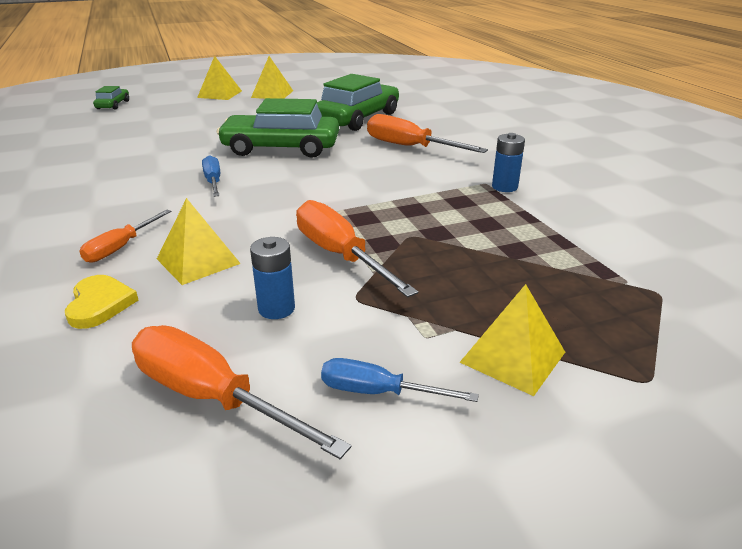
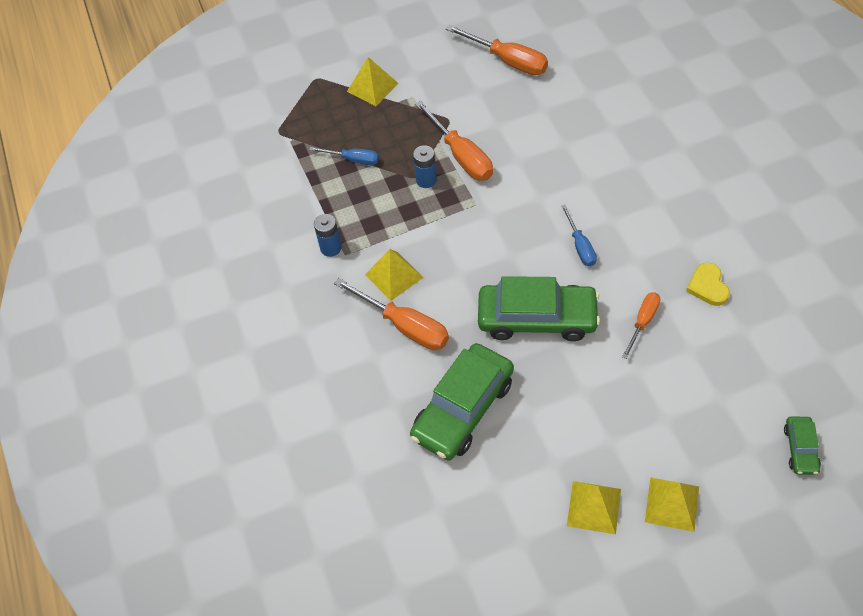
camera: 175 degrees left, 25 degrees up
(100, 304) = (590, 108): yellow heart -> yellow heart (708, 286)
(121, 247) = (608, 156): orange screwdriver -> orange screwdriver (643, 322)
(198, 261) = (551, 146): yellow pyramid -> yellow pyramid (394, 276)
(276, 308) = (492, 110): blue battery -> blue battery (426, 180)
(378, 392) = (436, 67): blue screwdriver -> blue screwdriver (353, 159)

